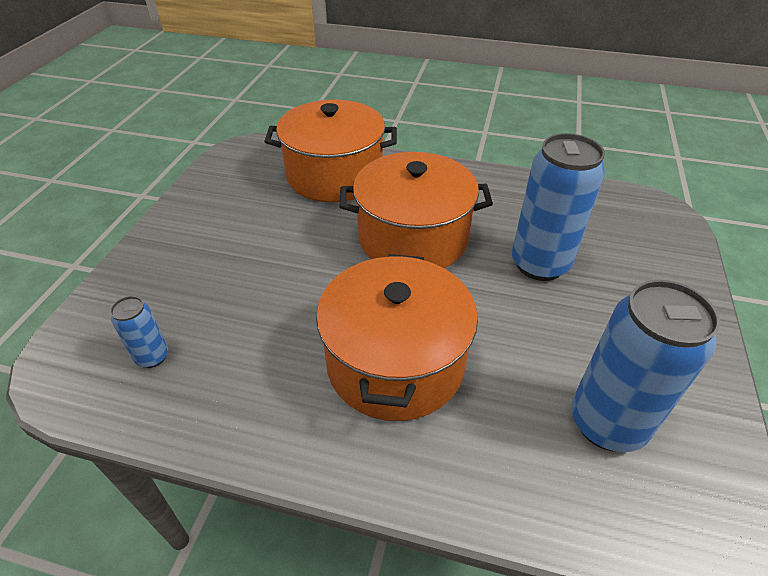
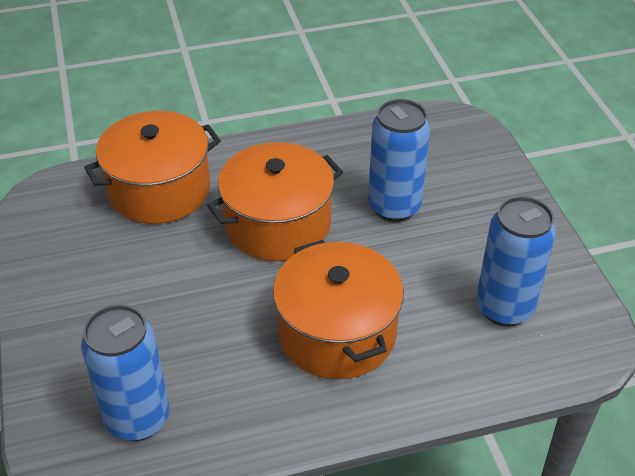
camera: 30 degrees left, 0 degrees up
(152, 357) = (137, 418): blue can -> blue can, size x2.07

